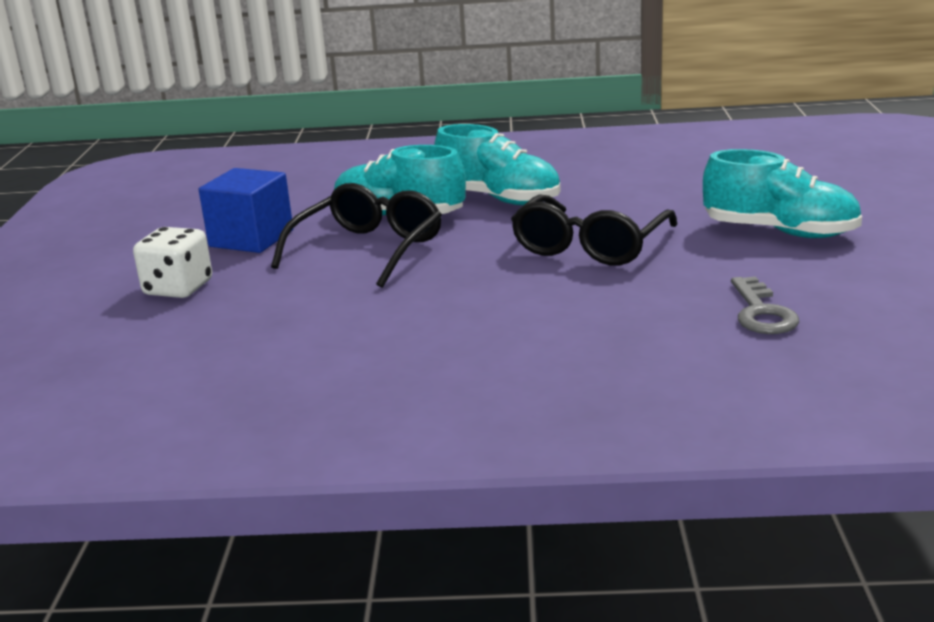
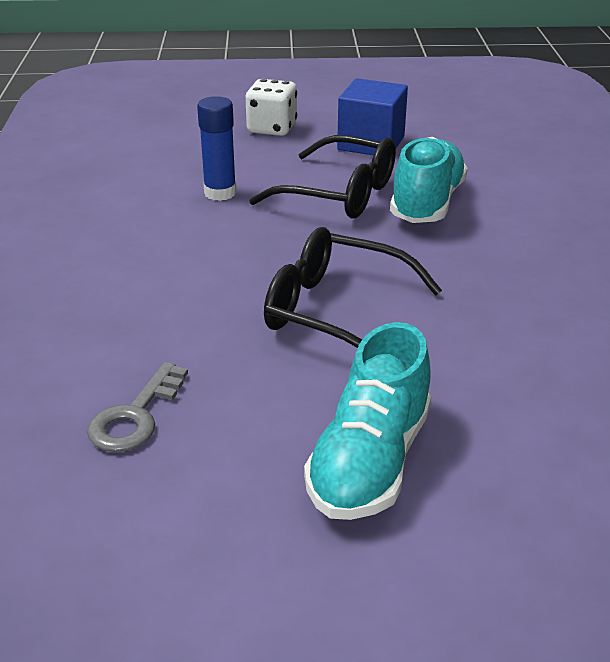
camera: 85 degrees right, 10 degrees up
(346, 306) = (220, 193): none -> blue glue stick
(499, 199) = (478, 256): turquoise shoe -> none
(761, 312) = (135, 416): grey key -> grey key turned 60 degrees counterclockwise

